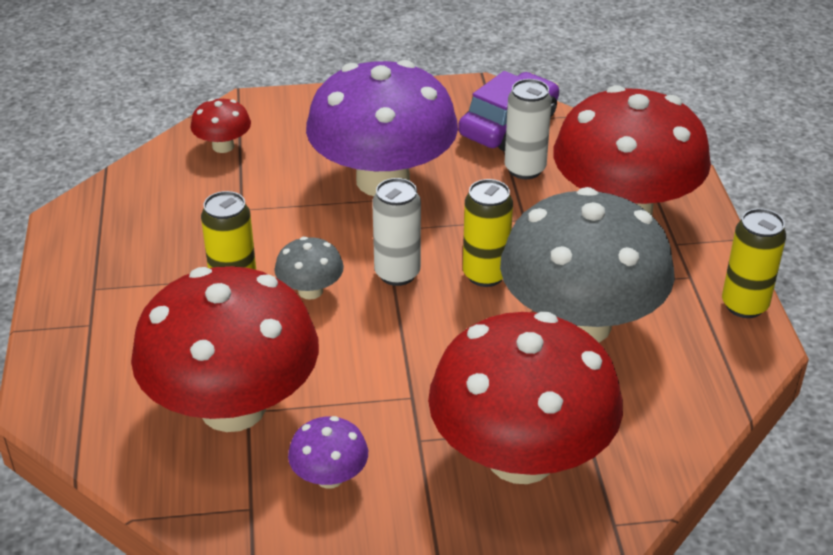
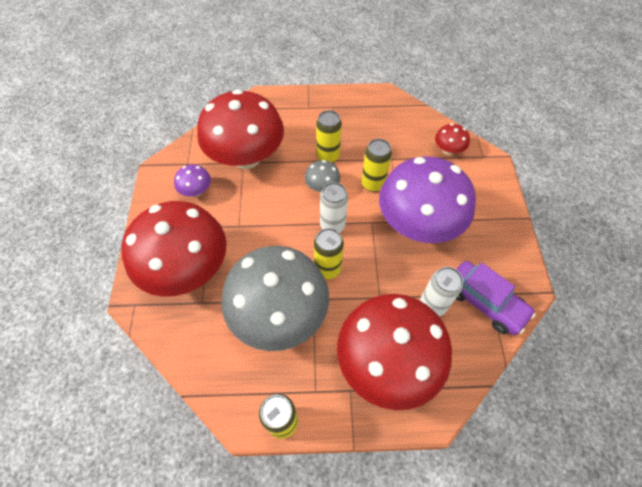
camera: 95 degrees right, 20 degrees up
(301, 229) = (373, 184): none -> yellow can

